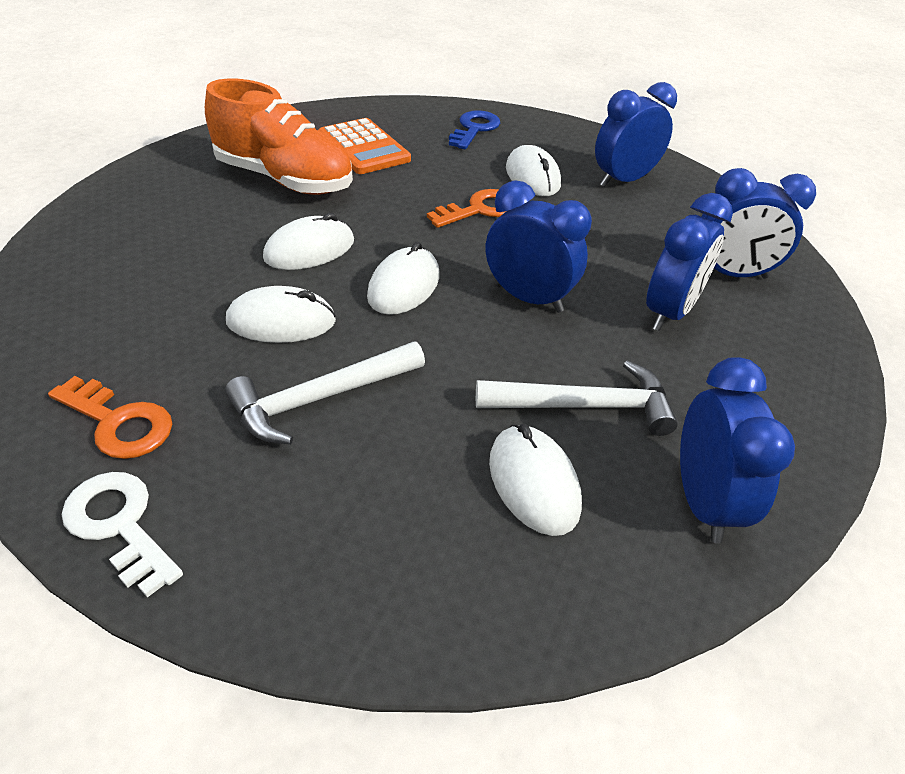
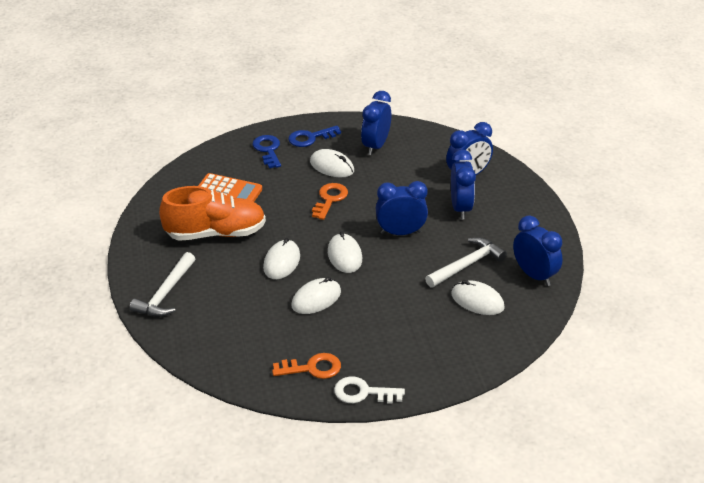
camera: 35 degrees left, 5 degrees down
(320, 398) = (372, 317): white hammer -> white hammer (165, 293)
(544, 138) = (310, 138): none -> blue key

